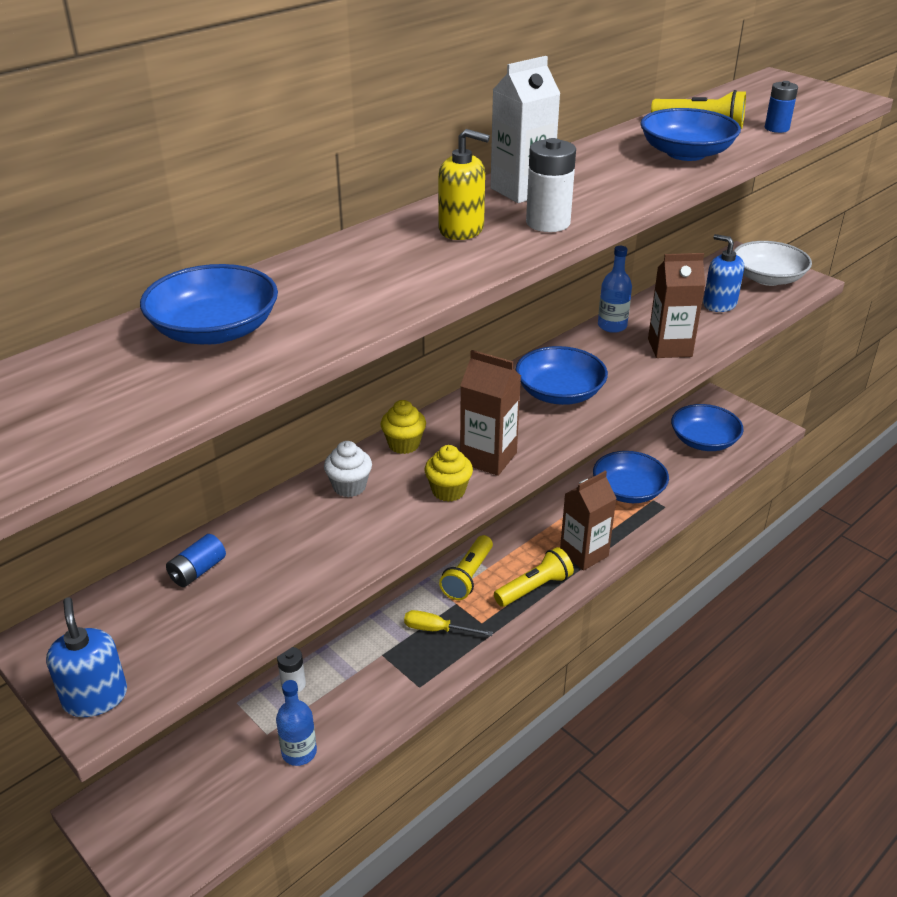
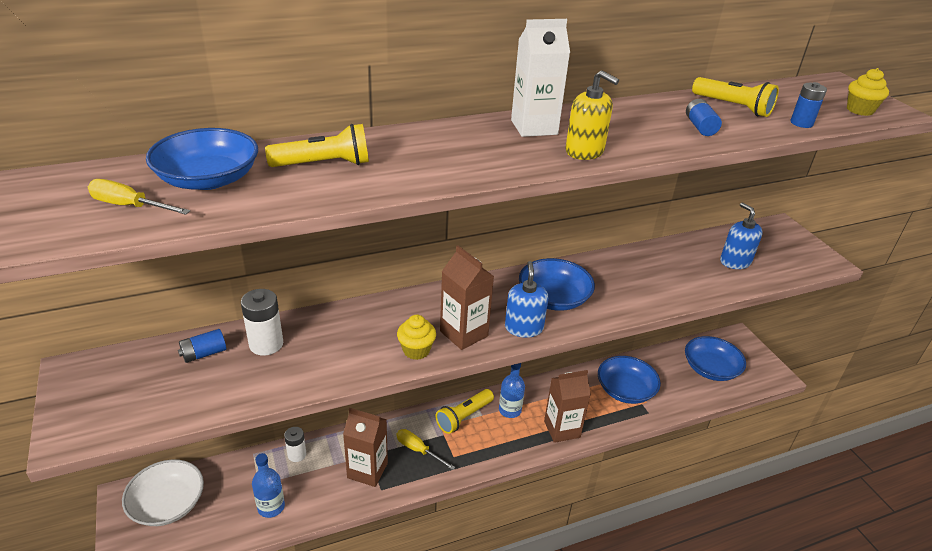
camera: 20 degrees right, 0 degrees up
(95, 697) = (75, 423): blue soap dispenser -> blue soap dispenser (523, 328)
(153, 382) = (129, 206): none -> yellow screwdriver
(349, 486) = (348, 324): white cupcake -> none
(404, 444) = (409, 304): yellow cupcake -> yellow cupcake (859, 110)
(461, 229) = (458, 147): yellow soap dispenser -> yellow soap dispenser (584, 151)
(534, 588) = (508, 443): yellow flashlight -> yellow flashlight (324, 164)
(548, 223) = (531, 158): white battery -> white battery (266, 344)
(612, 326) = (632, 256): blue bottle -> blue bottle (510, 410)
(669, 348) = (668, 286): brown carton -> brown carton (367, 470)
(686, 153) = (700, 127): blue bowl -> blue battery
(767, 278) = (792, 250): white bowl -> white bowl (168, 504)

